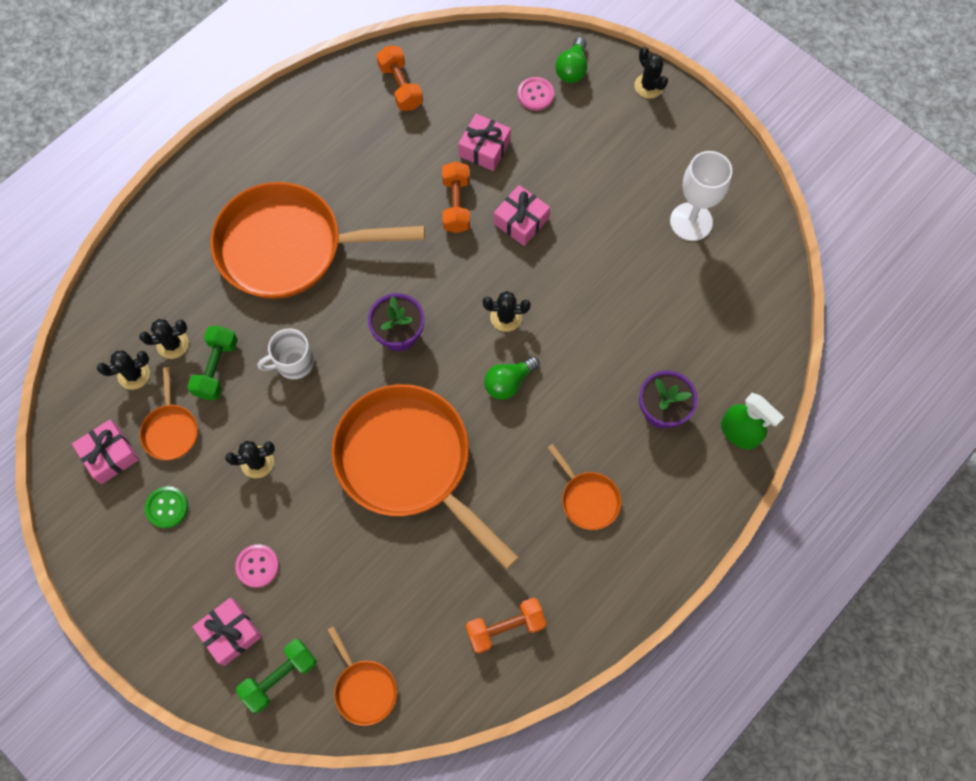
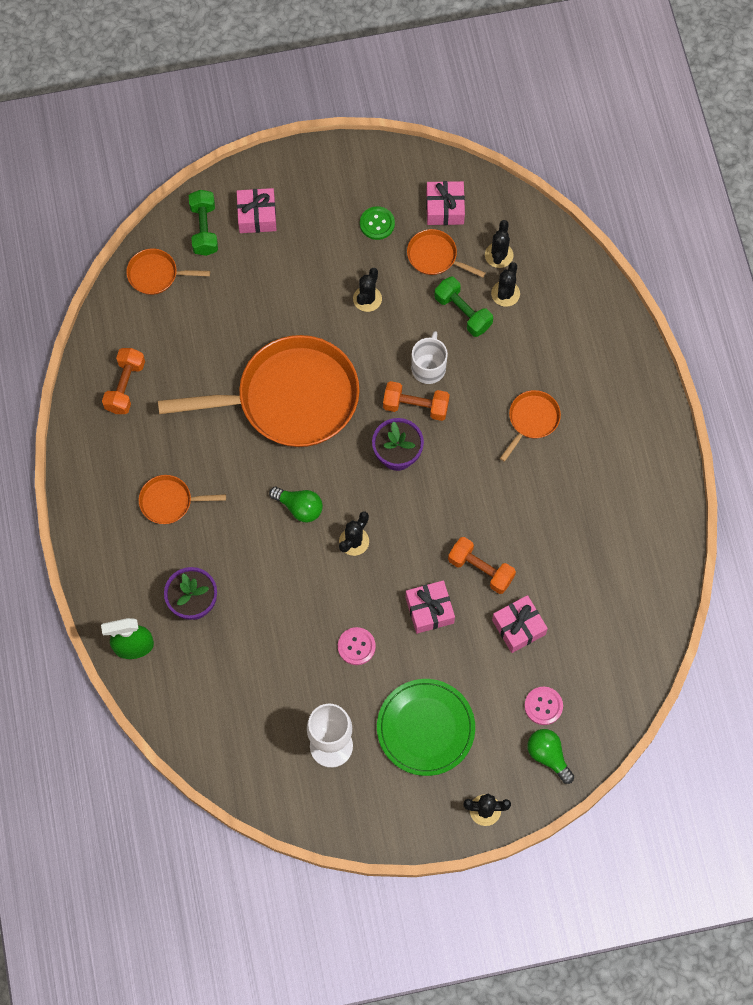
camera: 125 degrees right, 0 degrees up
(257, 566) = (290, 257): pink button -> pink button (356, 646)
(288, 247) = (532, 420): orange pan -> orange pan, size x0.43
(400, 87) = (628, 599): orange dumbbell -> orange dumbbell (415, 406)
(508, 382) = (299, 507): green light bulb -> green light bulb turned 120 degrees clockwise
(620, 164) = (425, 728): none -> green plate

